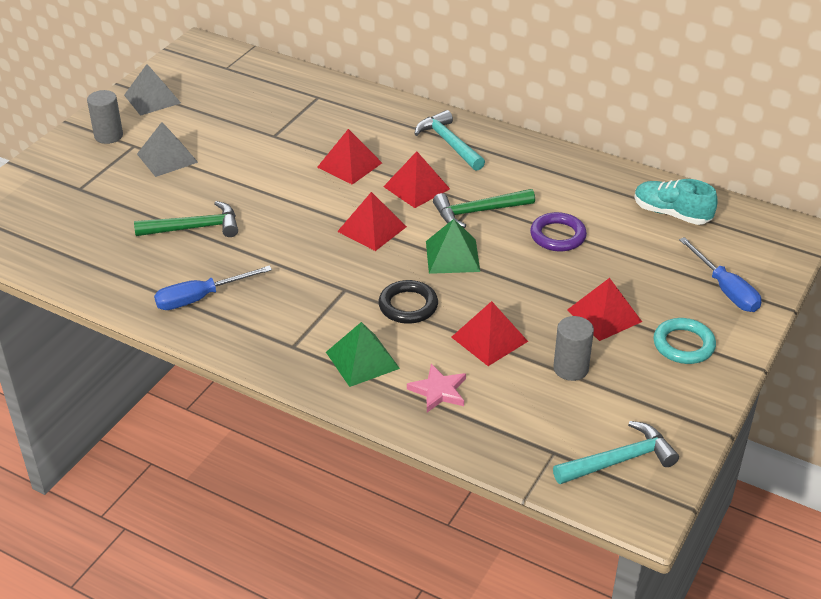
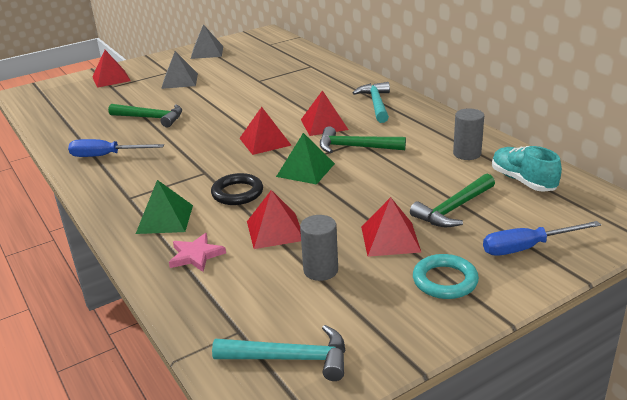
camera: 30 degrees right, 10 degrees down
(108, 136) = (160, 65): grey cylinder -> grey cylinder (467, 154)
(349, 165) = (290, 104): red pyramid -> red pyramid (111, 78)
(558, 236) = (404, 175): purple ring -> none
(634, 264) = (453, 209): none -> green hammer
(725, 289) = (527, 247): blue screwdriver -> blue screwdriver turned 75 degrees clockwise

